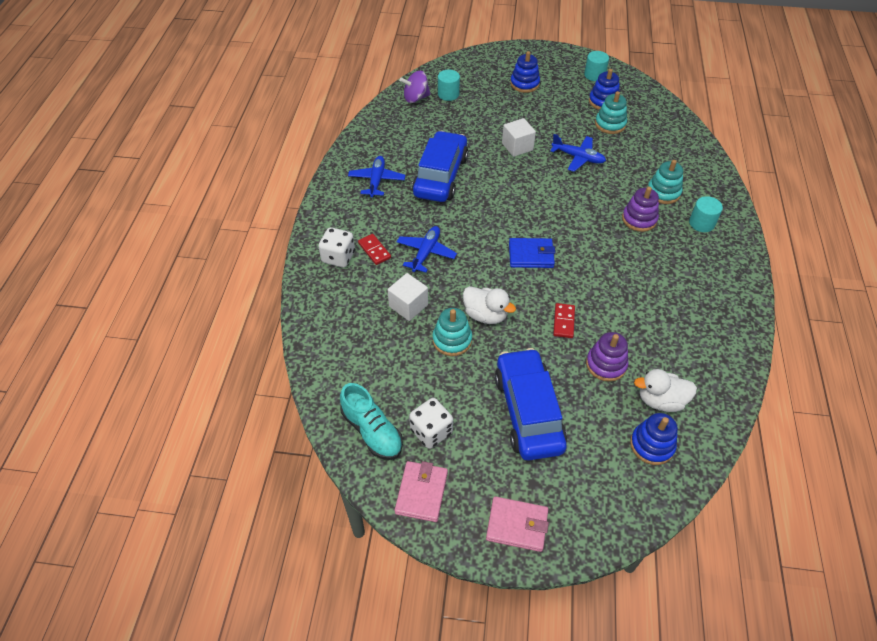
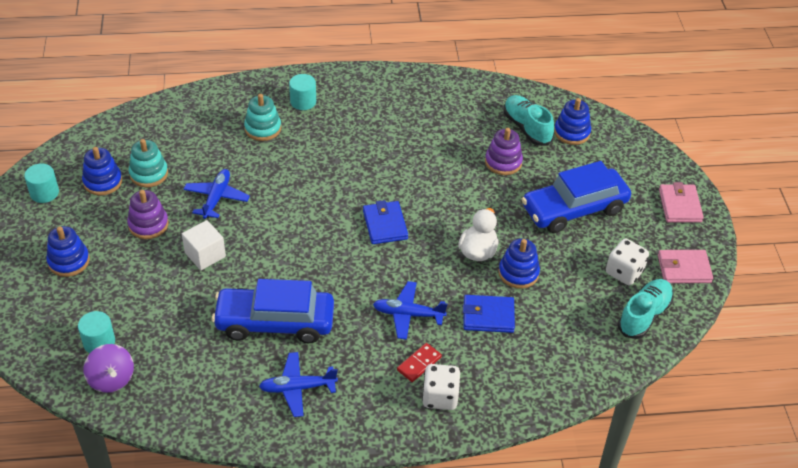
camera: 105 degrees left, 5 degrees down
(408, 305) = (488, 316): white cube -> blue wallet
(452, 340) = (518, 273): turquoise stacking toy -> blue stacking toy
(563, 322) = (465, 193): red domino -> none
(639, 219) = (309, 145): purple stacking toy -> purple stacking toy (148, 224)
(660, 400) = (527, 128): white duck -> turquoise shoe

